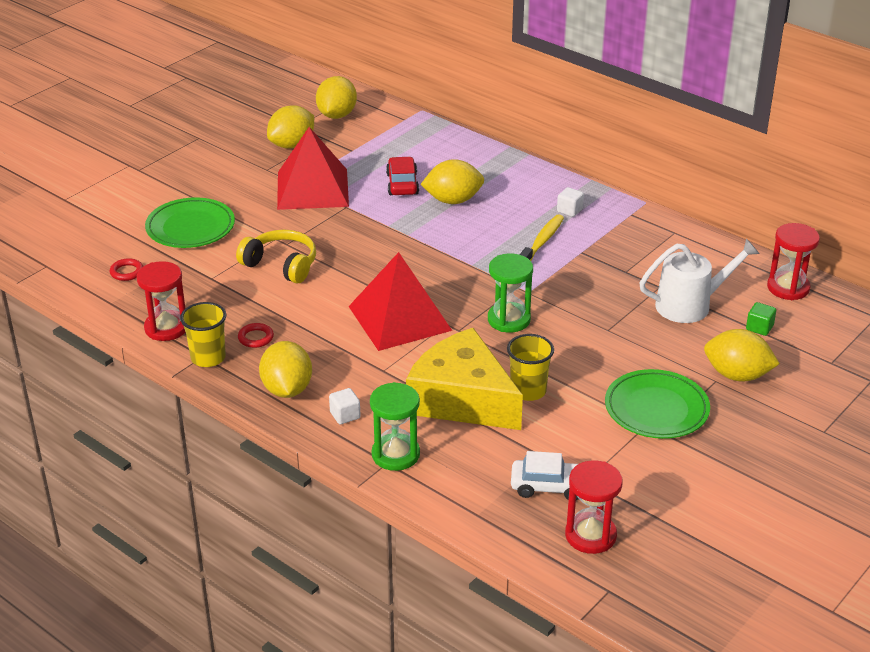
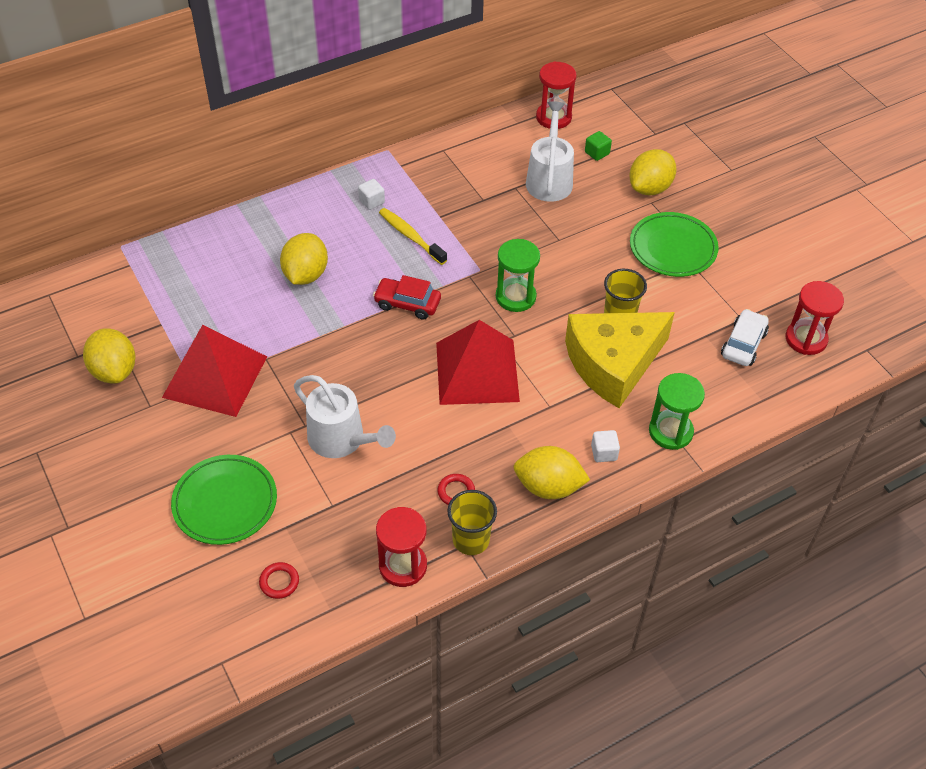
camera: 70 degrees left, 15 degrees up
(281, 265) = (341, 439): yellow headphones -> white watering can
(337, 115) = (80, 316): yellow lemon -> none
(402, 184) = (252, 303): red car -> red car (407, 304)

